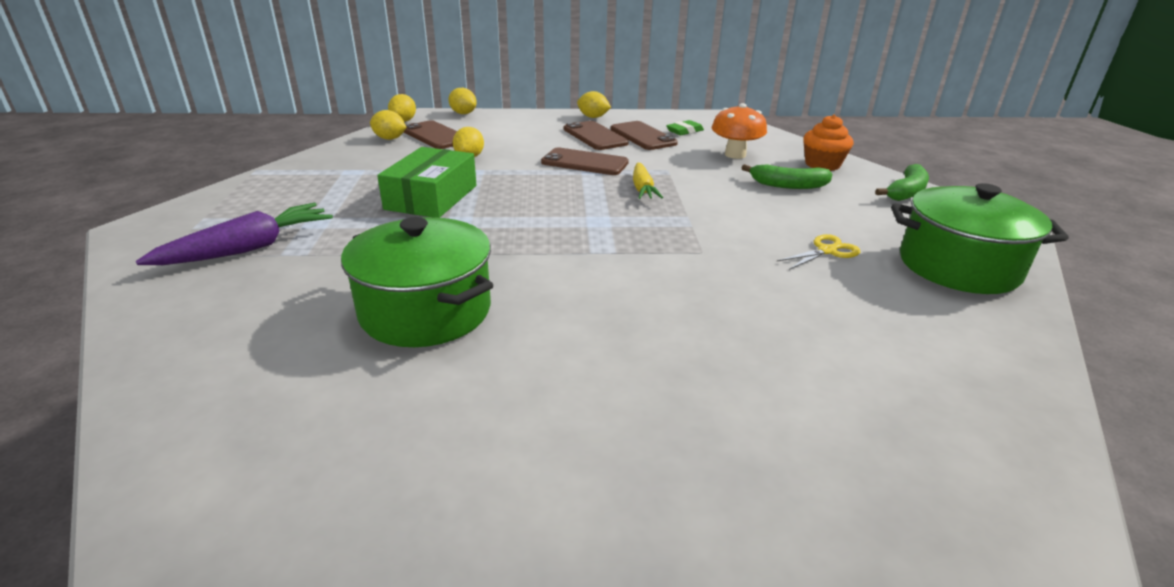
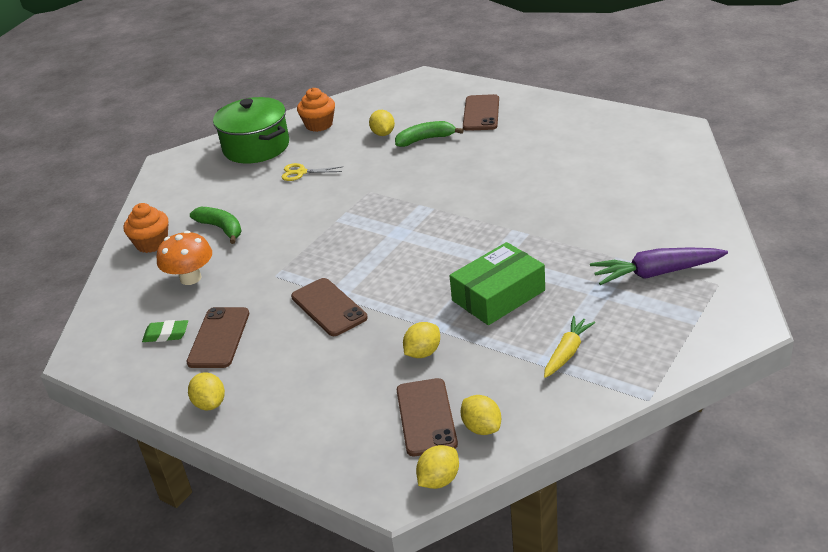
camera: 140 degrees left, 5 degrees up
(425, 311) = (558, 194): green pot -> none
(463, 113) = (348, 477): yellow lemon -> yellow lemon (383, 134)
(595, 136) = (263, 354): brown phone -> brown phone (481, 113)
(642, 188) = (327, 257): yellow carrot -> yellow carrot (567, 353)
(906, 192) = (161, 199): green banana -> green banana (425, 139)
(962, 326) = (319, 125): none -> orange cupcake

